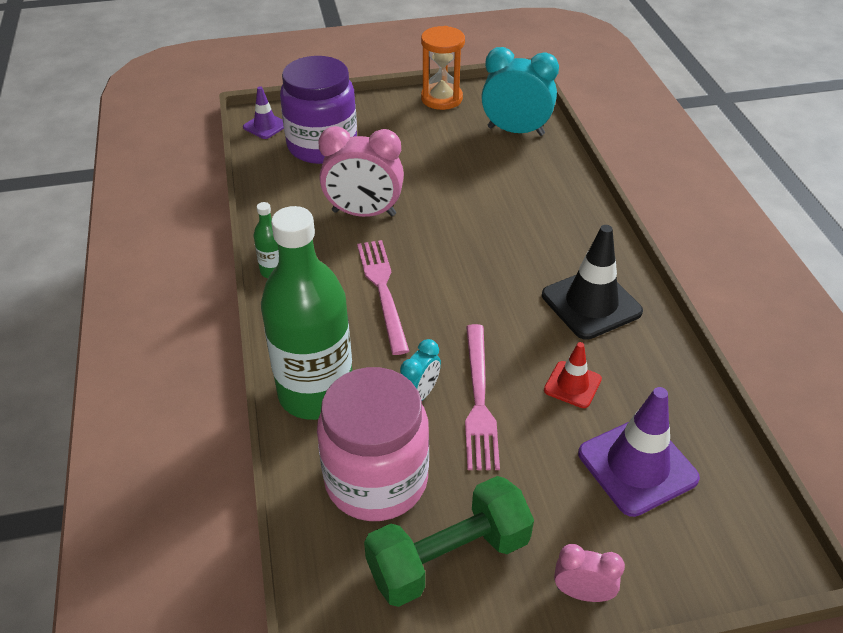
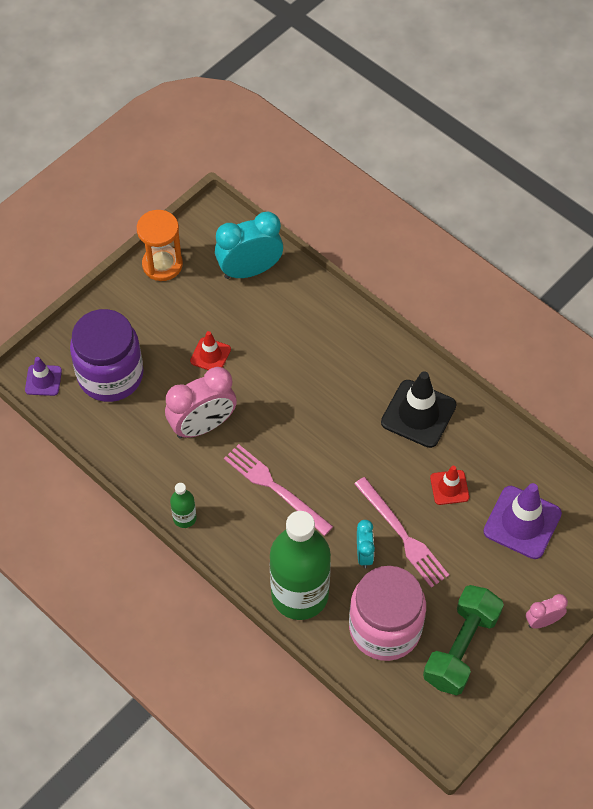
camera: 35 degrees left, 15 degrees up
(422, 169) = (210, 355): none -> red traffic cone

